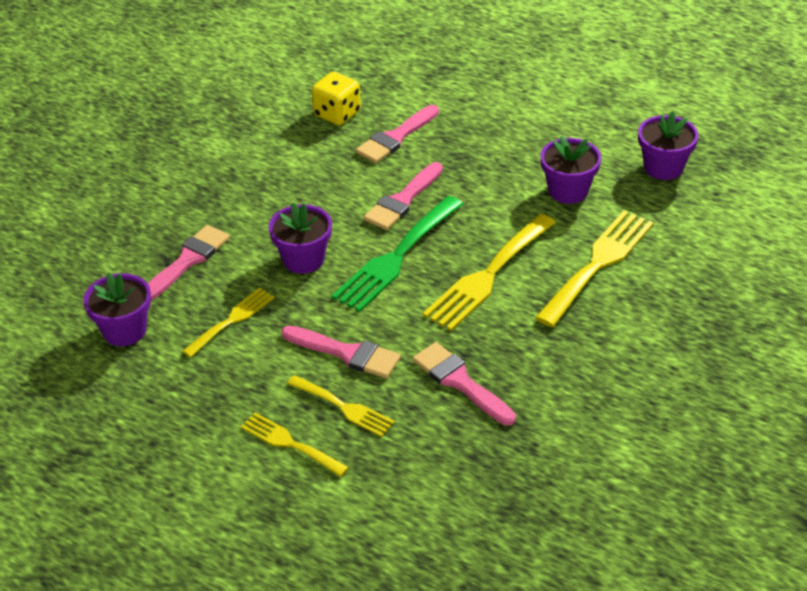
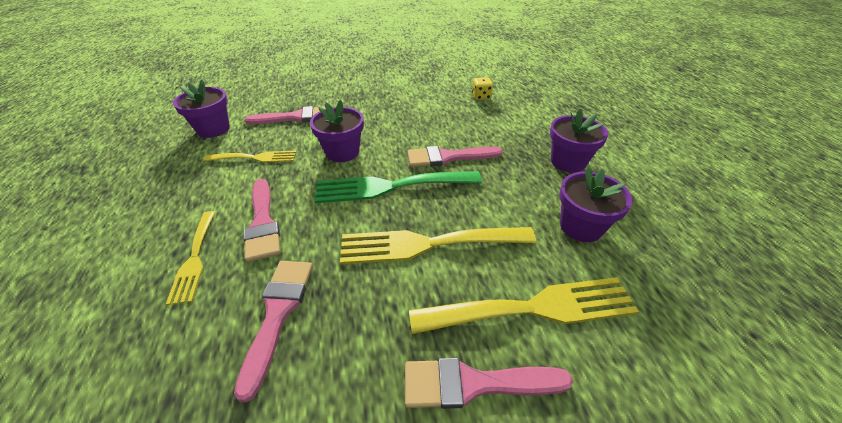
camera: 45 degrees right, 0 degrees up
(290, 443) = (131, 254): yellow fork -> none
(337, 114) = (481, 97): yellow dice -> yellow dice, size x0.63
(396, 137) = (497, 123): pink brush -> pink brush (475, 384)
(663, 167) = (706, 267): purple flower pot -> purple flower pot (568, 162)

